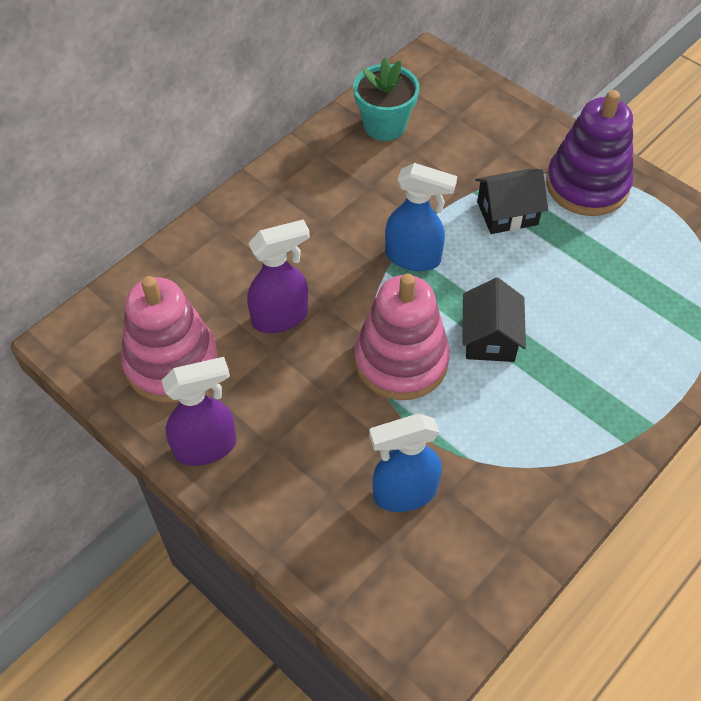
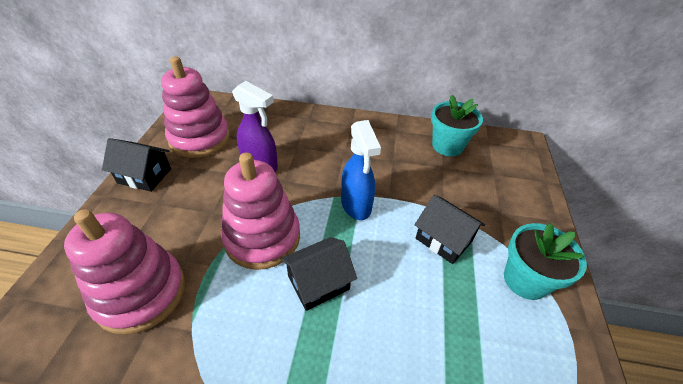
camera: 55 degrees right, 10 degrees down
(206, 447) = (145, 176): purple spray bottle -> black house
(404, 493) = (141, 293): blue spray bottle -> pink stacking toy
(587, 185) = (525, 280): purple stacking toy -> turquoise flower pot

